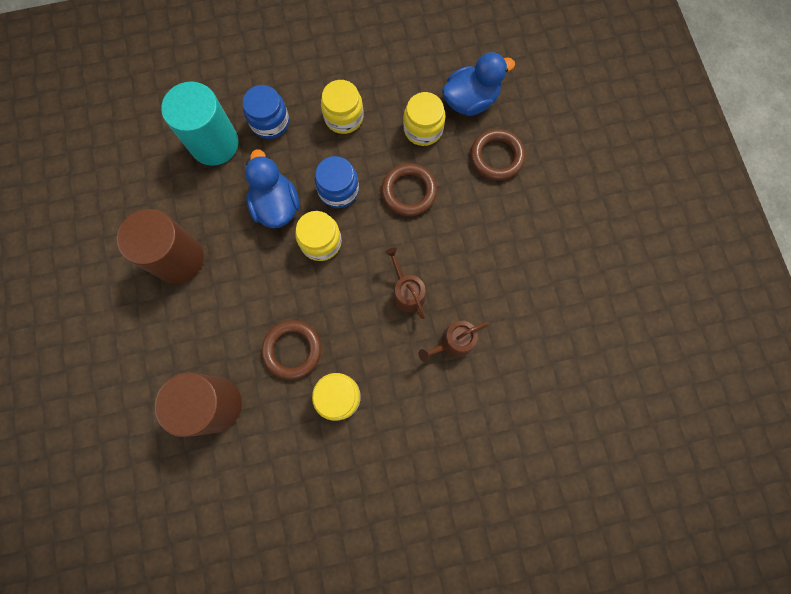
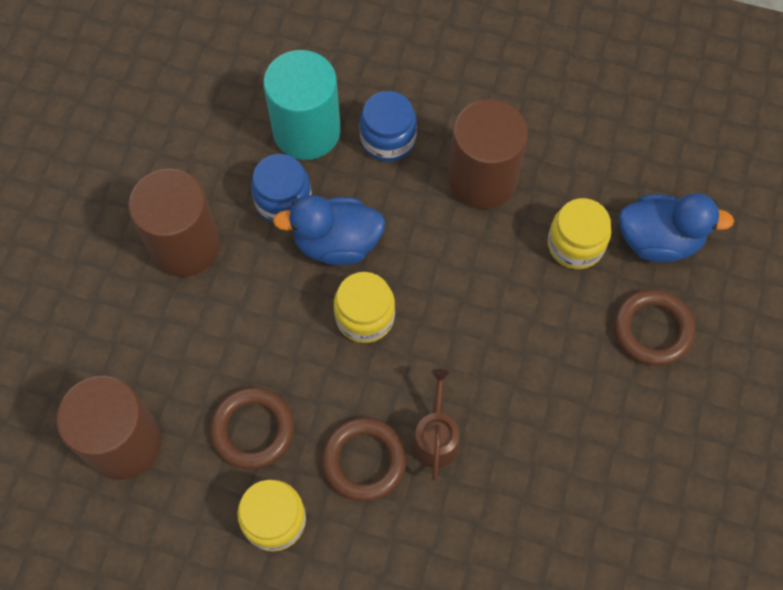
camera: 30 degrees right, 10 degrees down
(276, 205) = (337, 243): blue duck -> blue duck turned 105 degrees counterclockwise
(338, 190) = (424, 265): blue jar -> blue jar (283, 201)
(344, 117) = (482, 179): yellow jar -> brown cylinder
(408, 191) = (511, 313): brown ring -> brown ring (364, 460)
(453, 342) = (459, 535): brown watering can -> none

